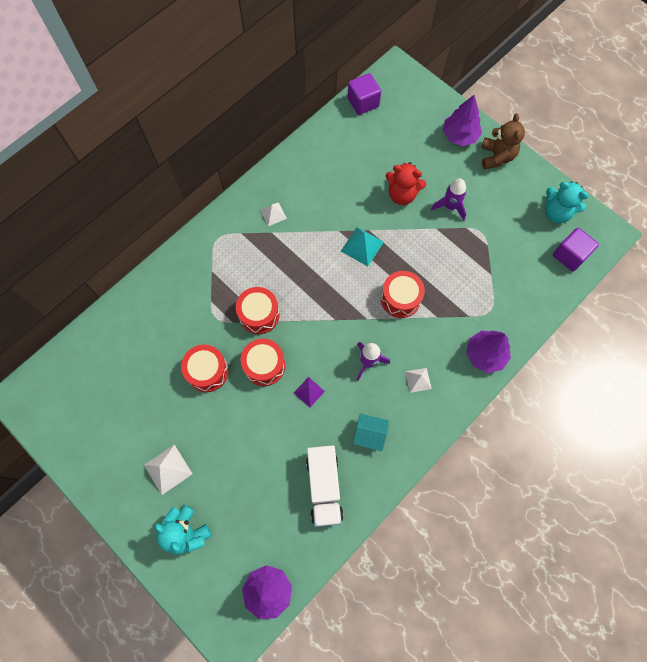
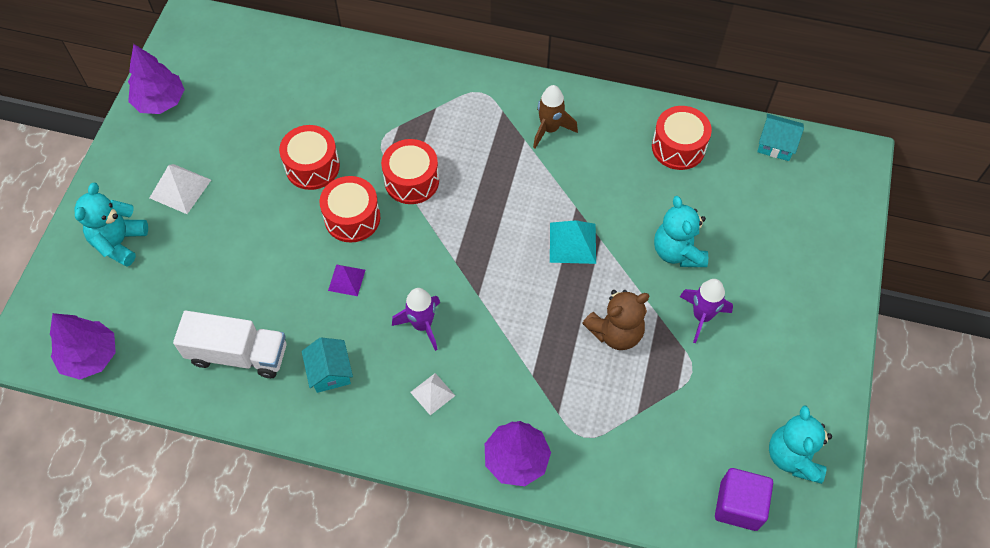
camera: 60 degrees right, 10 degrees down
(273, 214) = (550, 129): white pyramid -> brown rocket
(324, 487) = (238, 354): white truck -> white truck turned 135 degrees counterclockwise
(363, 102) = (776, 144): purple cube -> turquoise house
(400, 299) = (530, 320): red drum -> red drum (678, 147)
(402, 194) = (677, 252): red teddy bear -> turquoise teddy bear
(459, 135) = (818, 278): purple tree -> purple tree (160, 101)
(496, 157) = (821, 338): brown teddy bear -> brown teddy bear (616, 332)

